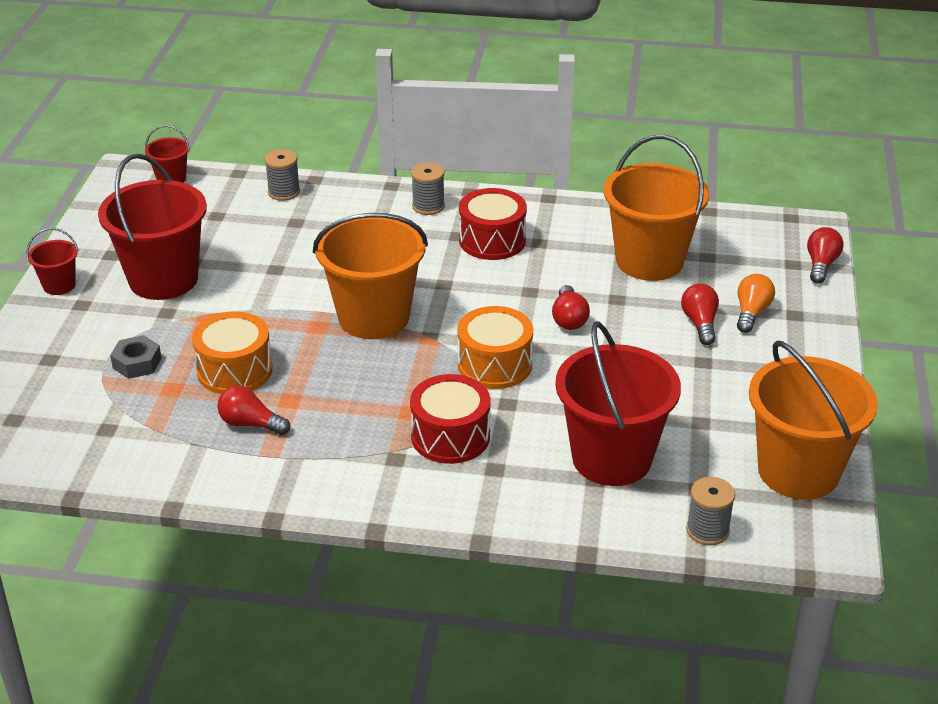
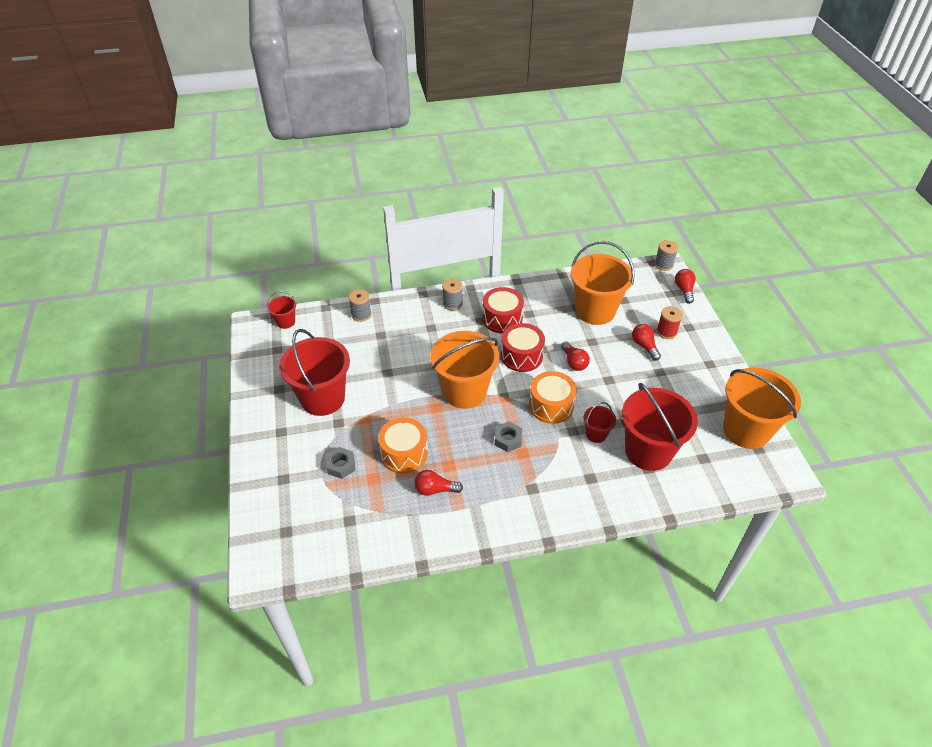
camera: 20 degrees left, 10 degrees up
(59, 285) = (258, 421): red bucket -> red bucket (596, 434)
(399, 390) = (508, 439): none -> grey nut
(450, 436) = (554, 463): red drum -> red drum (521, 356)
(707, 530) = (722, 484): grey spool -> grey spool (663, 265)
(751, 313) = (666, 332): orange light bulb -> red spool

